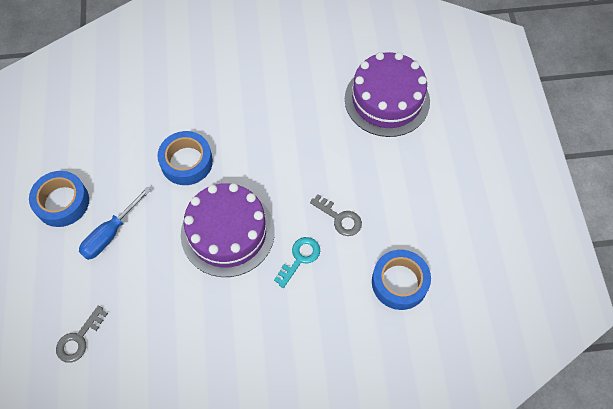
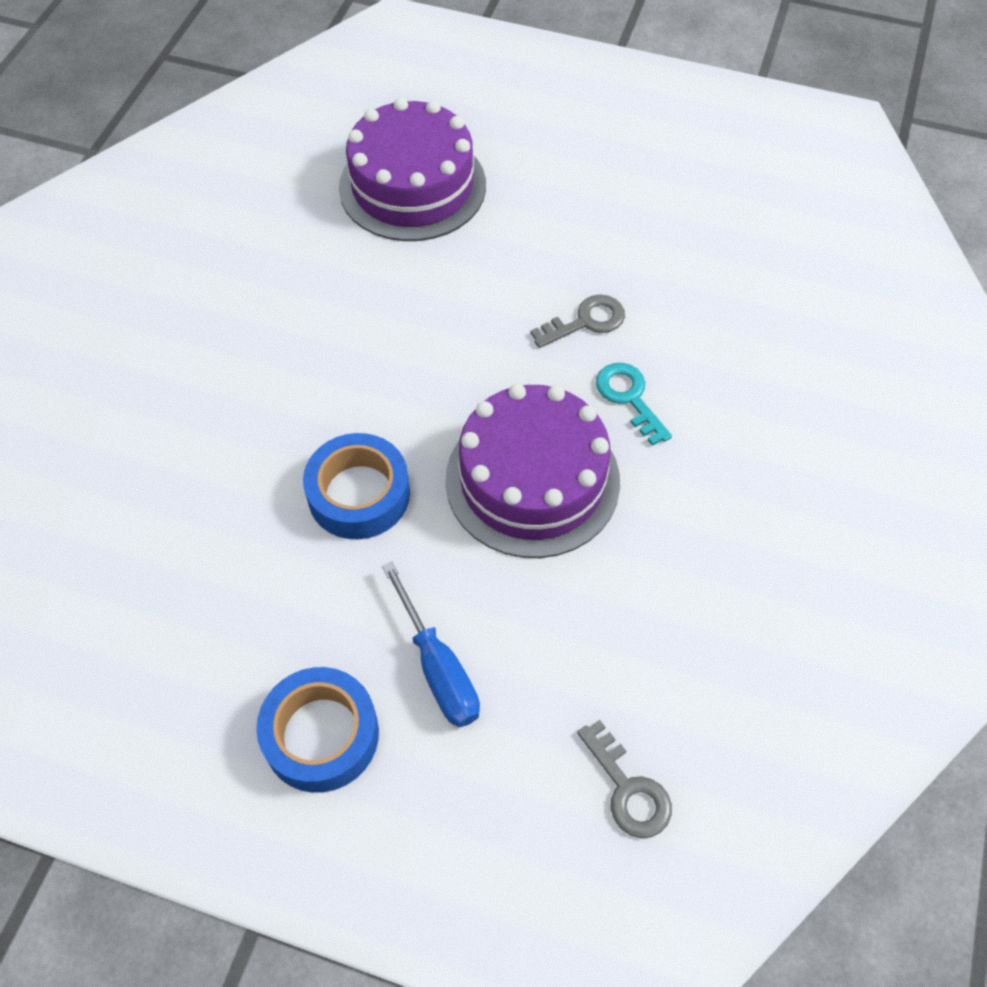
camera: 65 degrees left, 5 degrees down
(399, 282) = (727, 292): blue tape -> none

